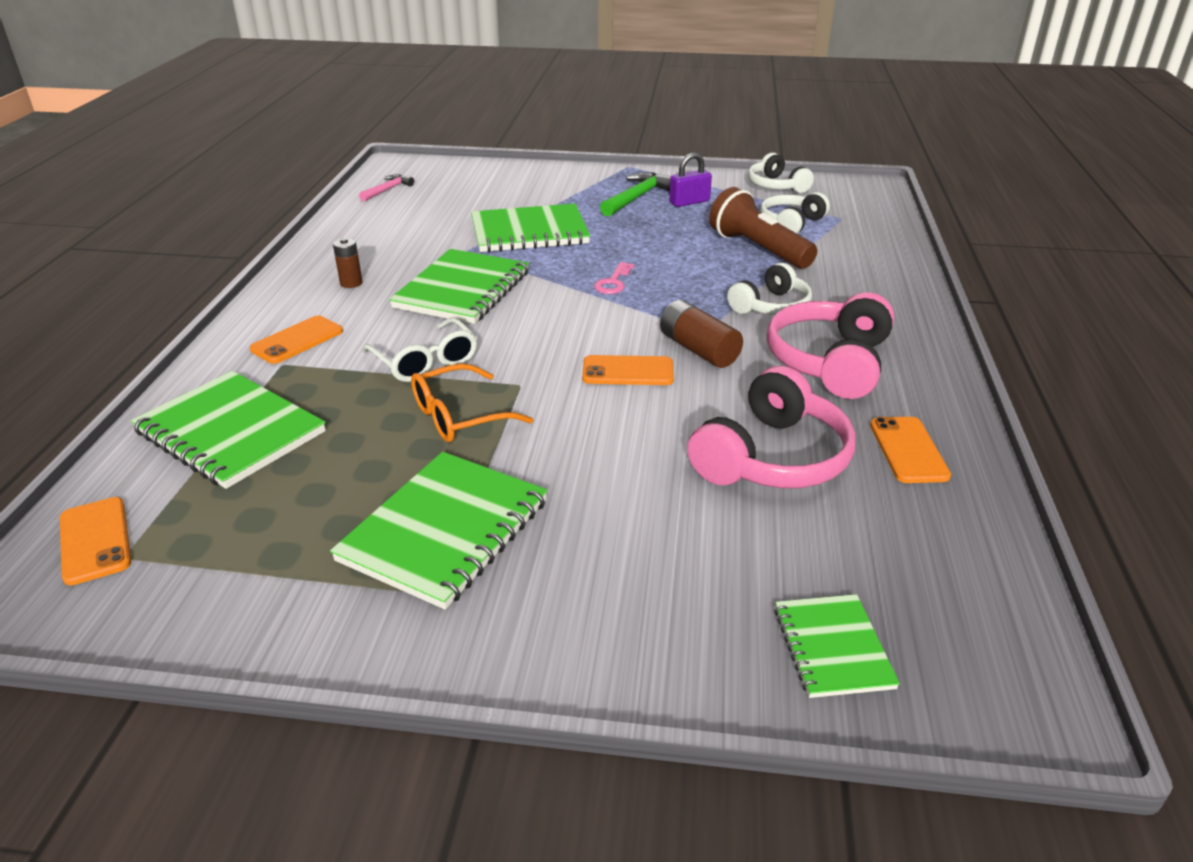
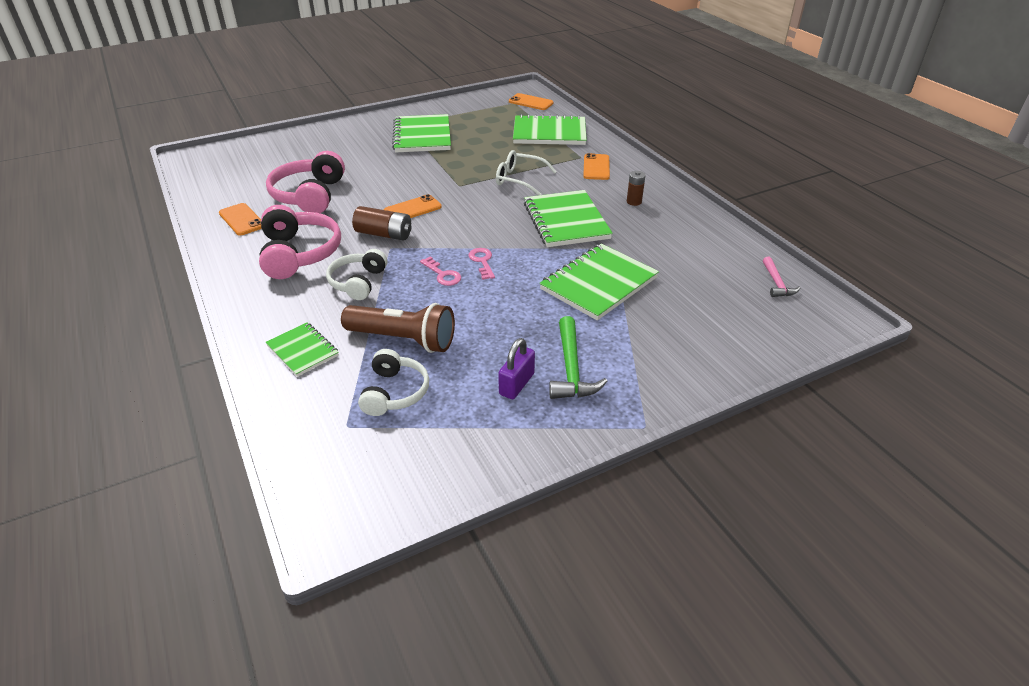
camera: 145 degrees right, 5 degrees up
(459, 416) = (468, 166): orange glasses -> none
(670, 284) = (442, 274): none -> pink key
(776, 186) = (450, 464): white headphones -> none
(832, 647) = (261, 151): green notebook -> green notebook (302, 351)

